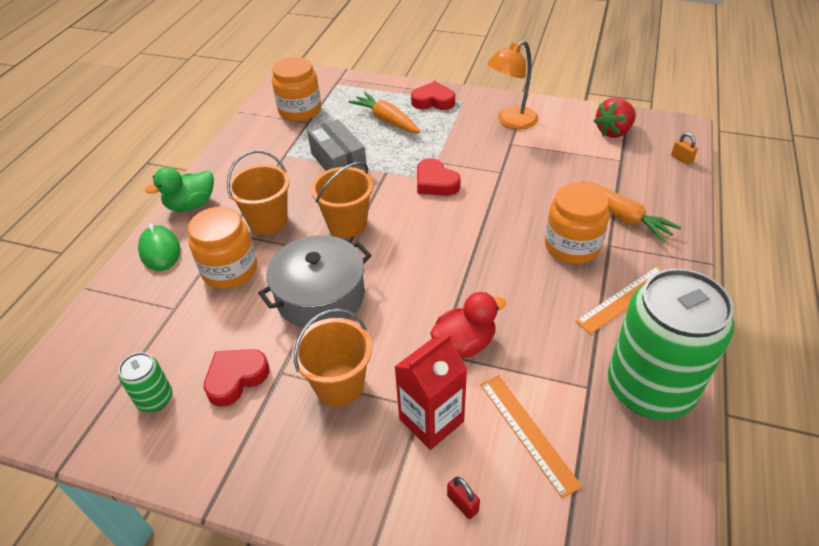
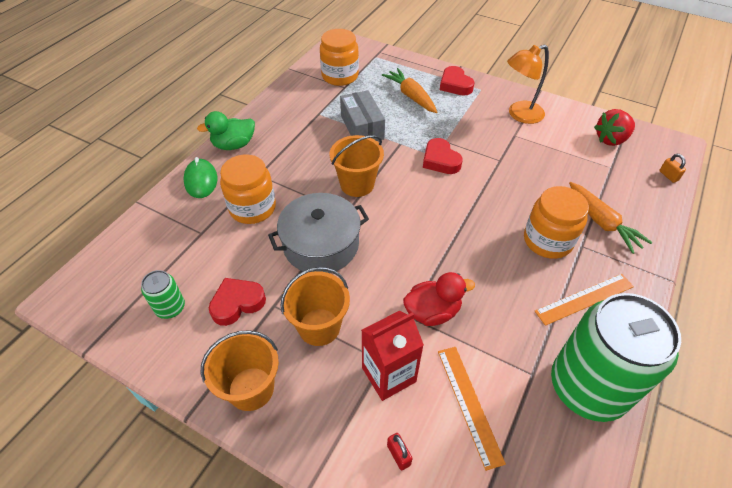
camera: 10 degrees right, 5 degrees up
(268, 221) = (292, 170): orange bucket -> orange bucket (251, 388)
(433, 101) = (455, 85): red heart -> red heart turned 135 degrees counterclockwise

